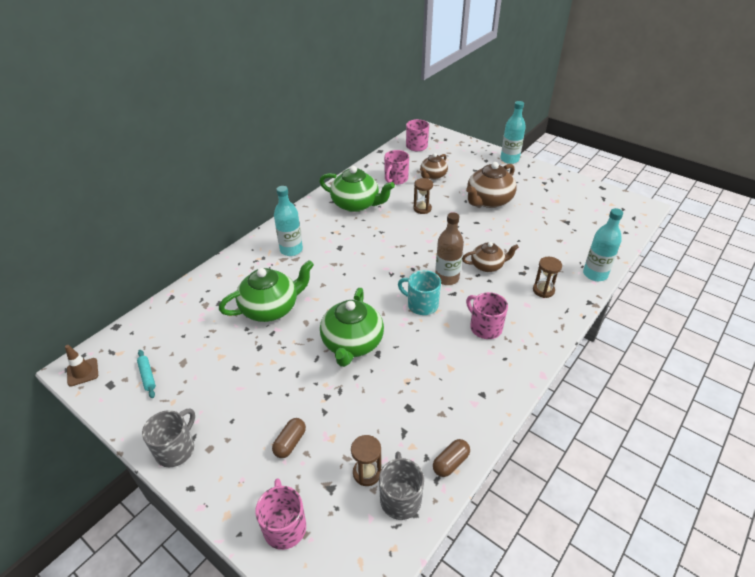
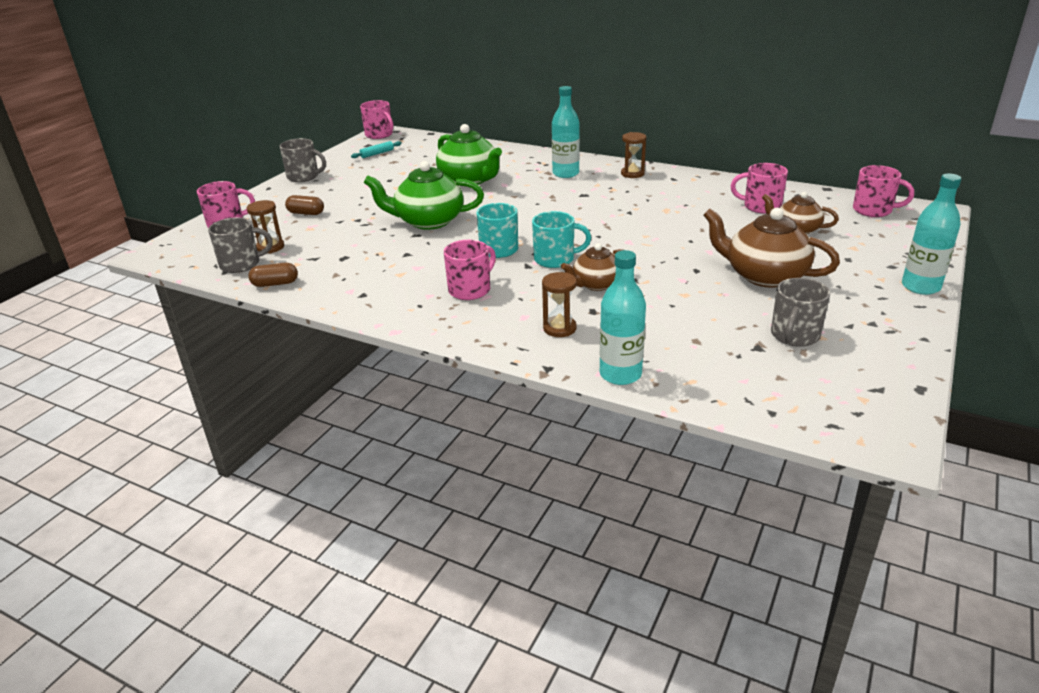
camera: 80 degrees right, 10 degrees down
(82, 372) = (379, 135): brown traffic cone -> pink mug
(356, 204) = (678, 191): green teapot -> none
(422, 208) = (701, 230): brown hourglass -> brown hourglass (632, 174)
(447, 278) = (555, 259): brown bottle -> turquoise mug
(450, 462) = (275, 284): brown capsule -> brown capsule turned 45 degrees counterclockwise
(487, 265) = (596, 284): brown teapot -> brown teapot turned 75 degrees clockwise
(555, 208) = (794, 336): none -> grey mug

